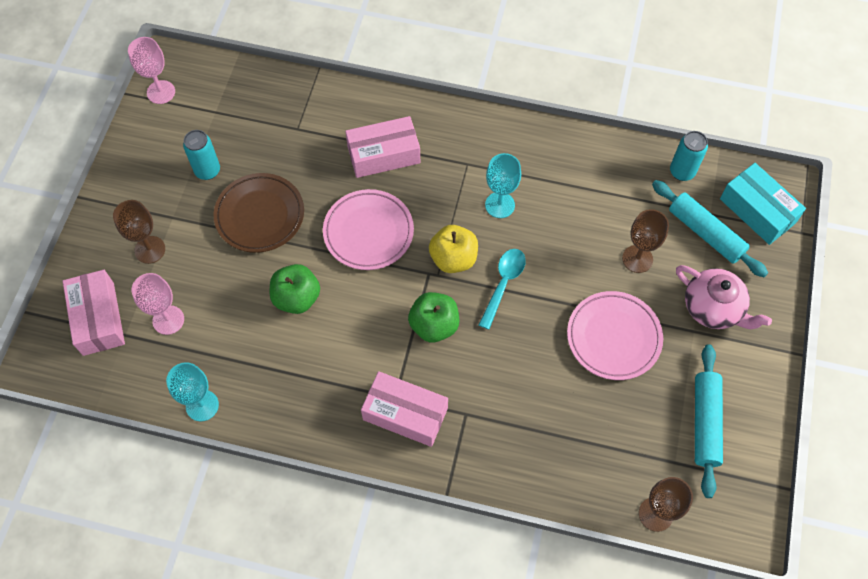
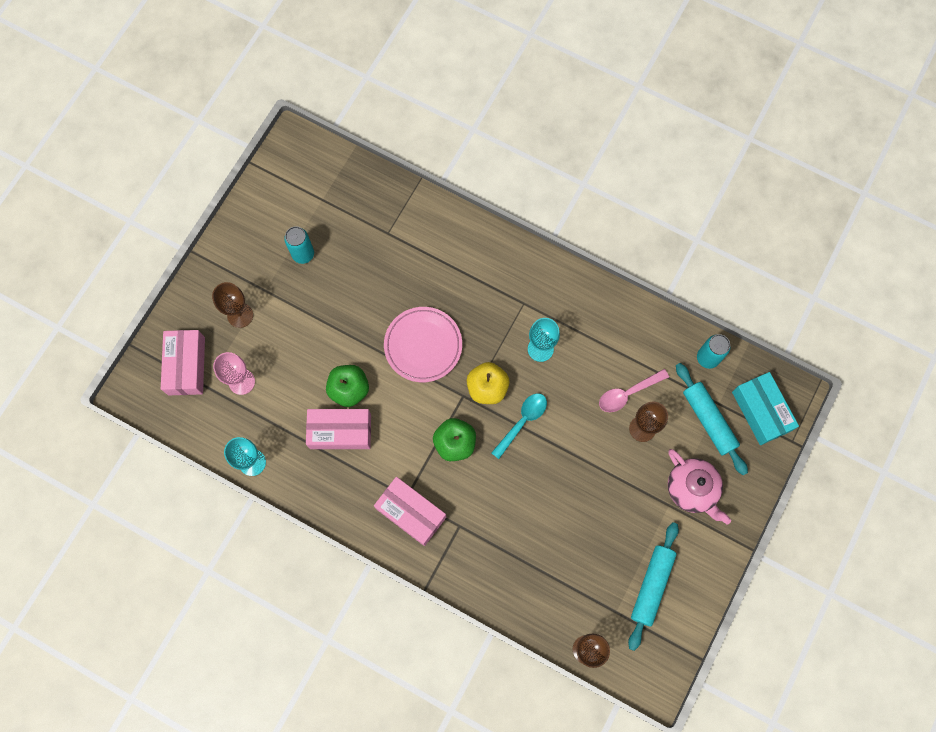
camera: 15 degrees right, 10 degrees up
(161, 92) = (280, 169): pink goblet -> none
(260, 215) = (337, 307): brown plate -> none
(383, 154) = (454, 276): pink box -> pink box (340, 431)
(609, 227) = (628, 393): none -> pink spoon
(613, 337) = (600, 493): pink plate -> none

